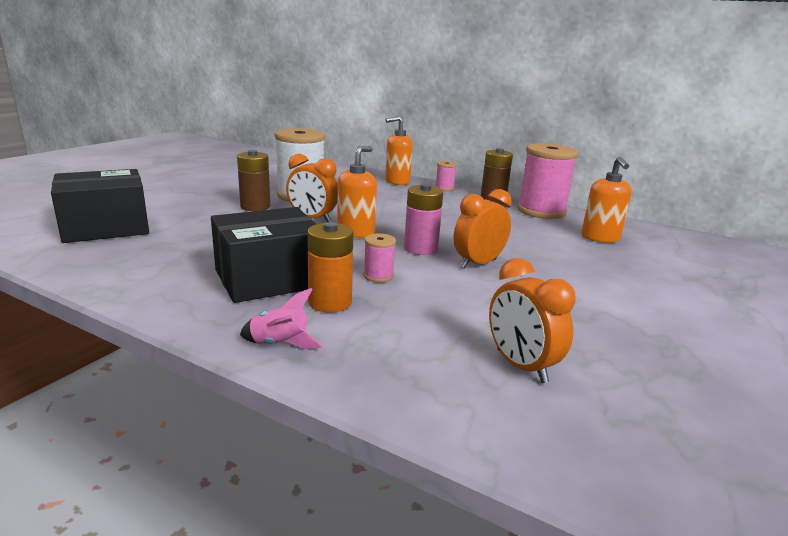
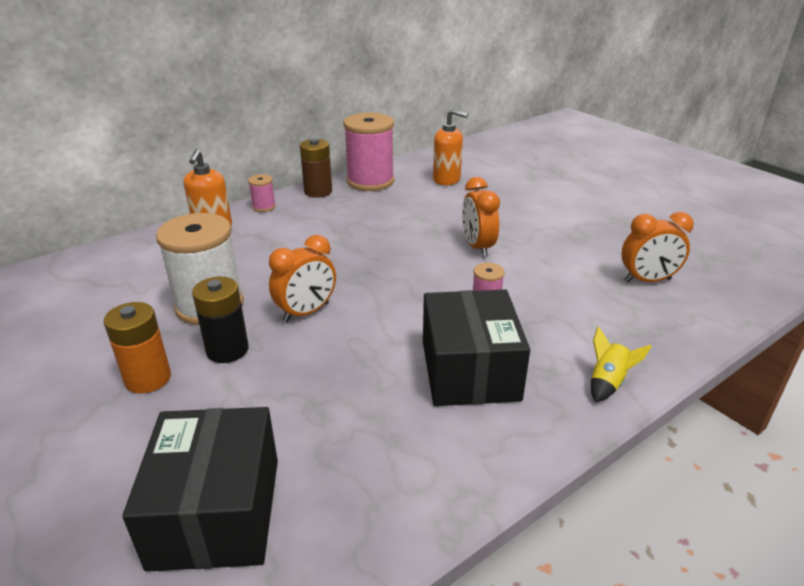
camera: 65 degrees left, 10 degrees up
(255, 207) = (227, 350): brown battery -> black battery
(280, 344) = (607, 382): pink rocket -> yellow rocket
(330, 302) = (534, 341): orange battery -> orange battery (148, 378)
(356, 232) = (367, 292): orange soap dispenser -> none
(420, 249) = (431, 266): pink battery -> none

